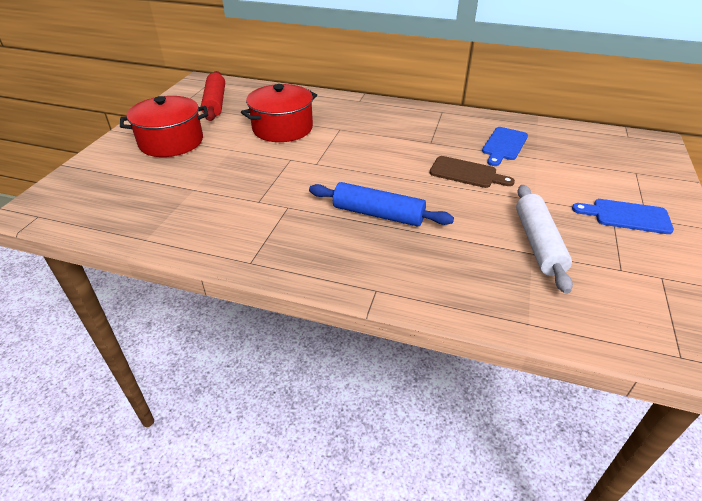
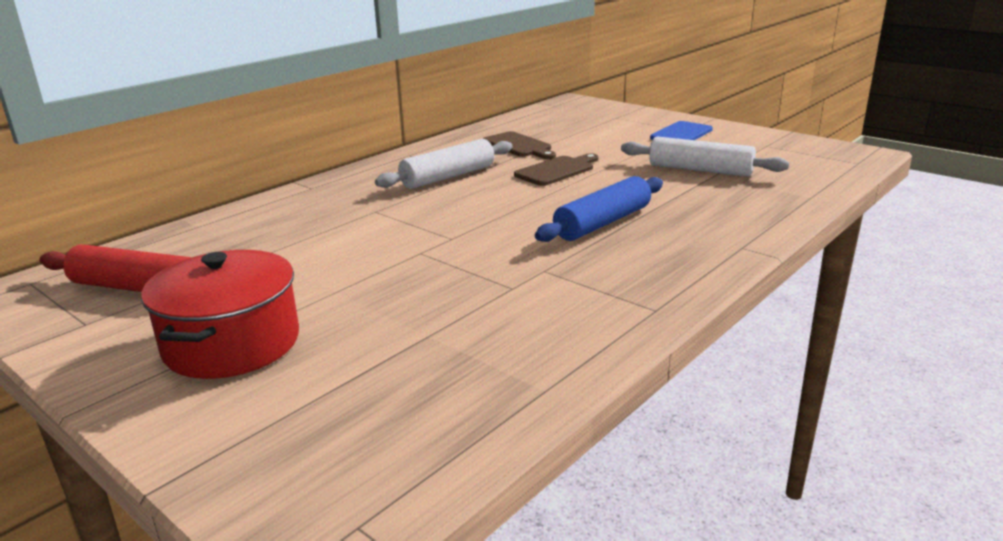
camera: 65 degrees left, 15 degrees down
(282, 128) = (320, 245): red pot -> none
(414, 135) = (448, 177): none -> white rolling pin
(504, 145) = (519, 146): blue cutting board -> brown cutting board

